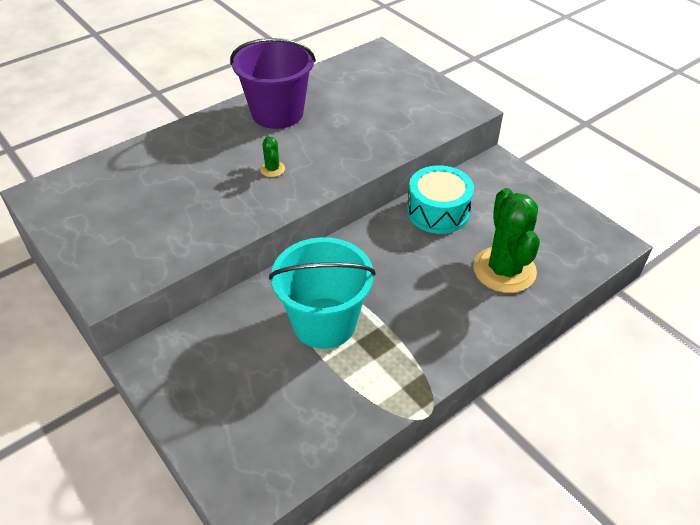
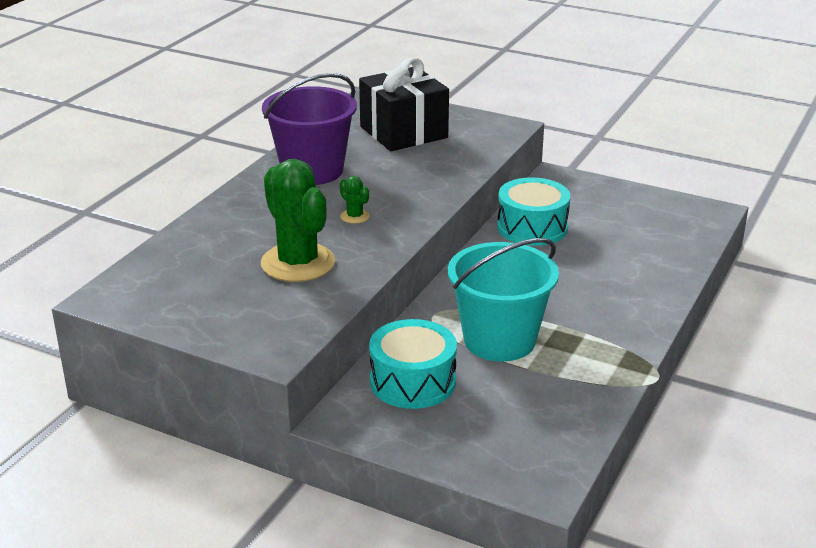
camera: 25 degrees left, 15 degrees down
(226, 341) = (413, 381): none -> turquoise drum
(377, 93) = (403, 132): none -> black gift
(504, 270) = (634, 256): green cactus -> green cactus (298, 263)

